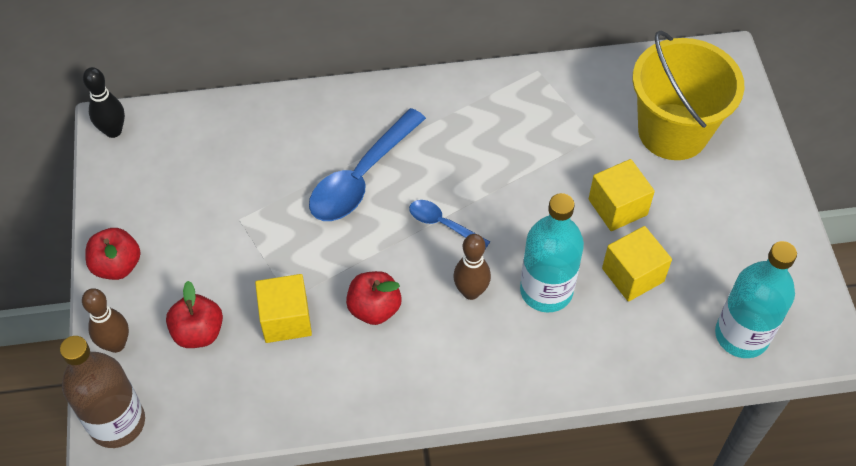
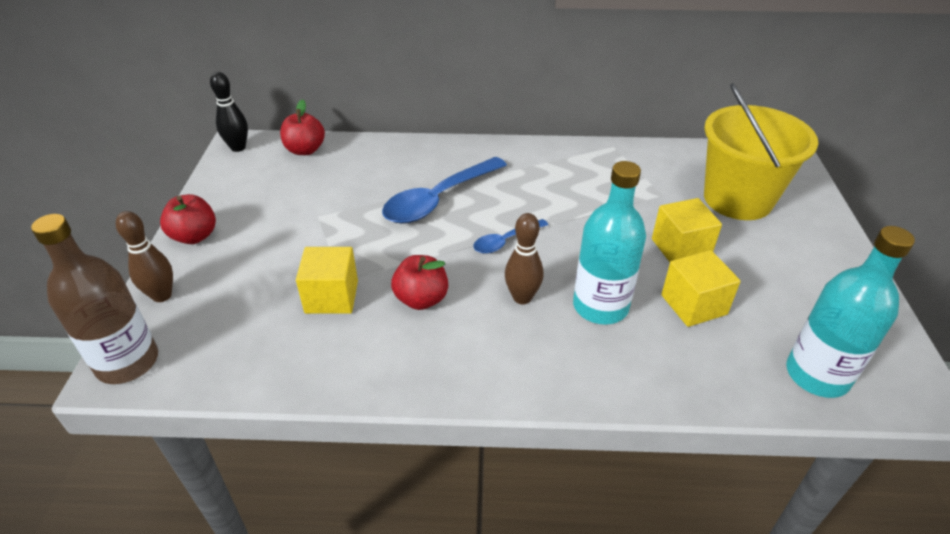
camera: 10 degrees right, 15 degrees down
(198, 332) = (243, 296): red apple -> red apple (305, 150)
(442, 224) = (505, 241): blue spoon -> blue spoon turned 75 degrees counterclockwise

